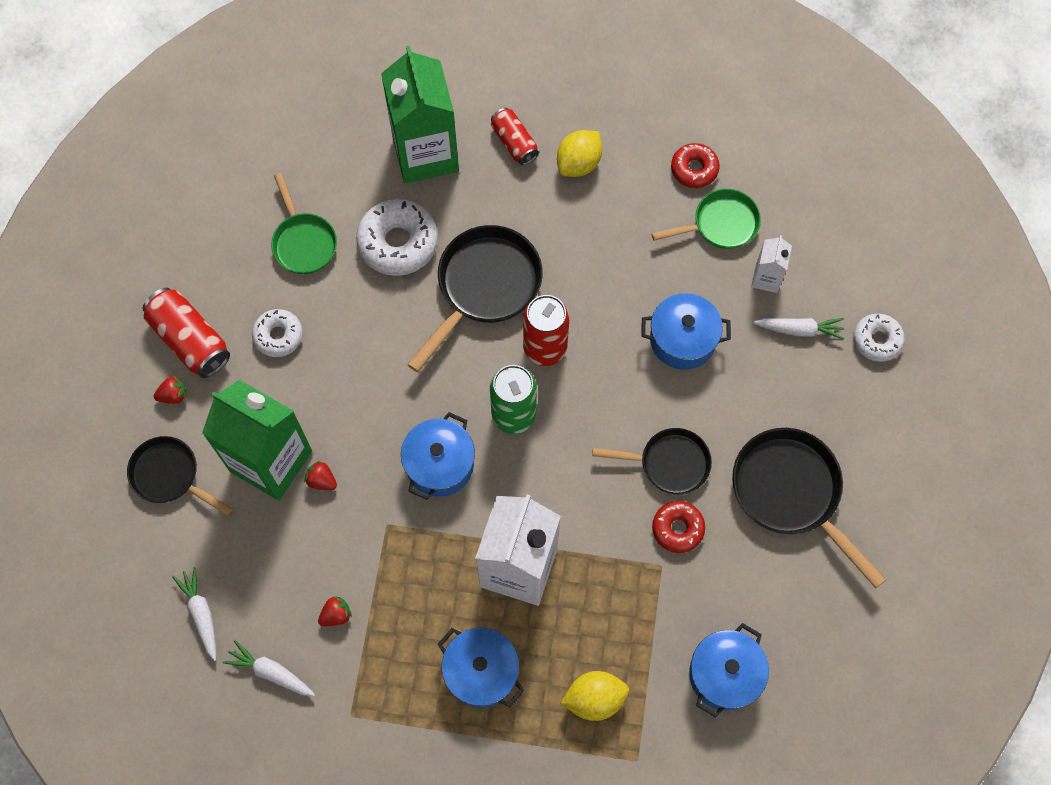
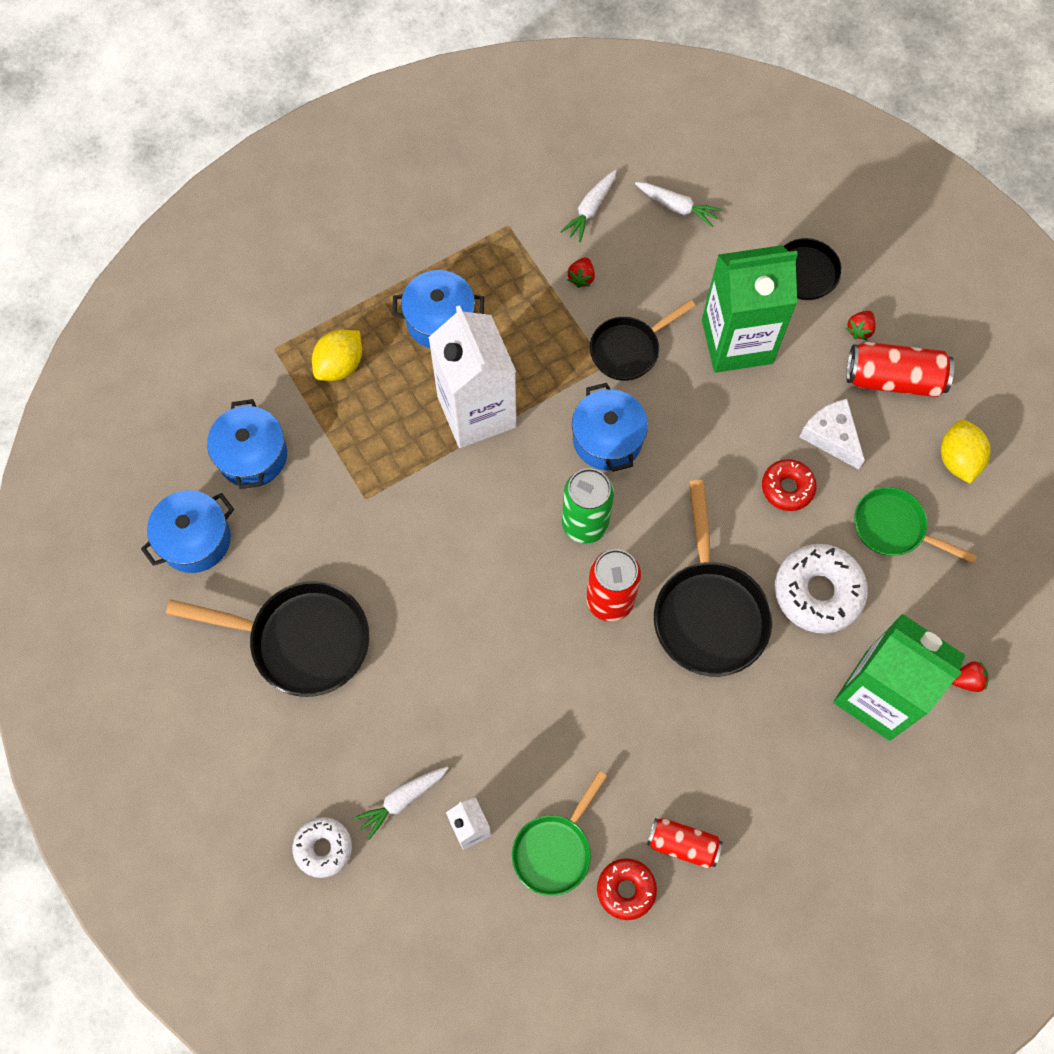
camera: 140 degrees right, 0 degrees up
(271, 672) = (590, 209): white carrot -> white carrot turned 135 degrees clockwise
(278, 336) = (831, 436): white donut -> white cheese
(322, 480) = (685, 358): red strawberry -> red strawberry (967, 680)
(514, 142) = (812, 775): red can -> red can (683, 844)
(578, 163) = (736, 803): yellow lemon -> yellow lemon (958, 459)
(669, 463) = (424, 585): black pan -> black pan (629, 349)
(677, 528) = (375, 537): red donut -> red donut (787, 488)
(682, 339) = (499, 704): blue pot -> blue pot (195, 539)

